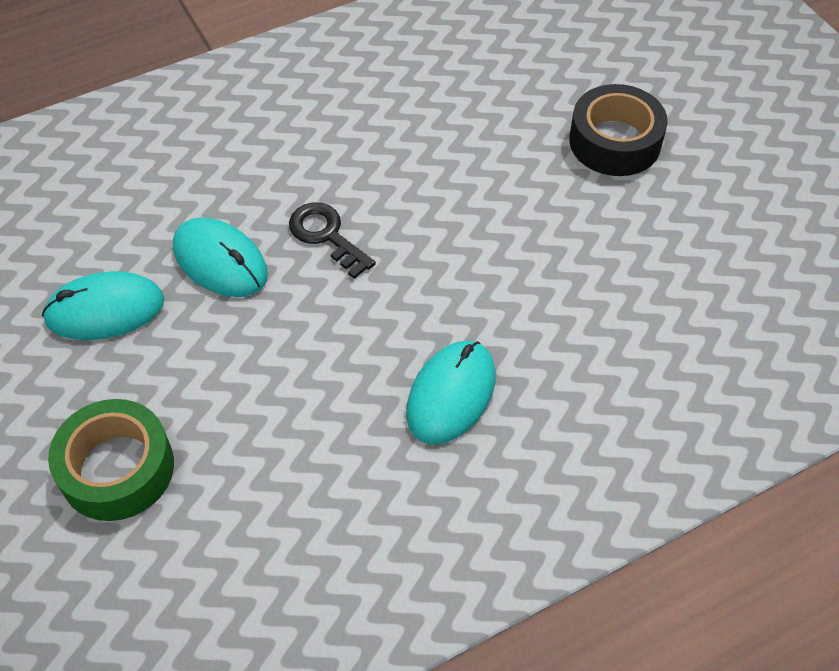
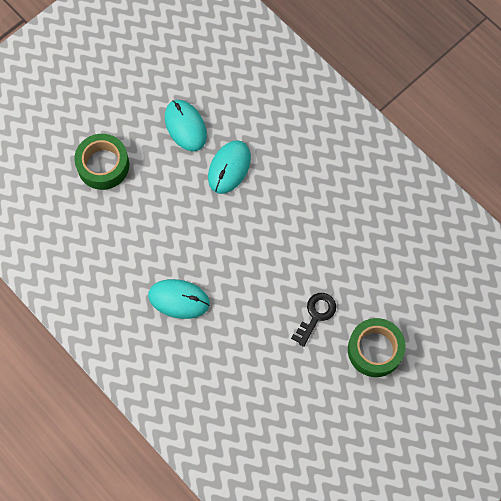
camera: 75 degrees right, 15 degrees up
(326, 236) = (260, 213): black key -> black key (316, 315)
(615, 141) = (375, 350): black tape -> green tape

